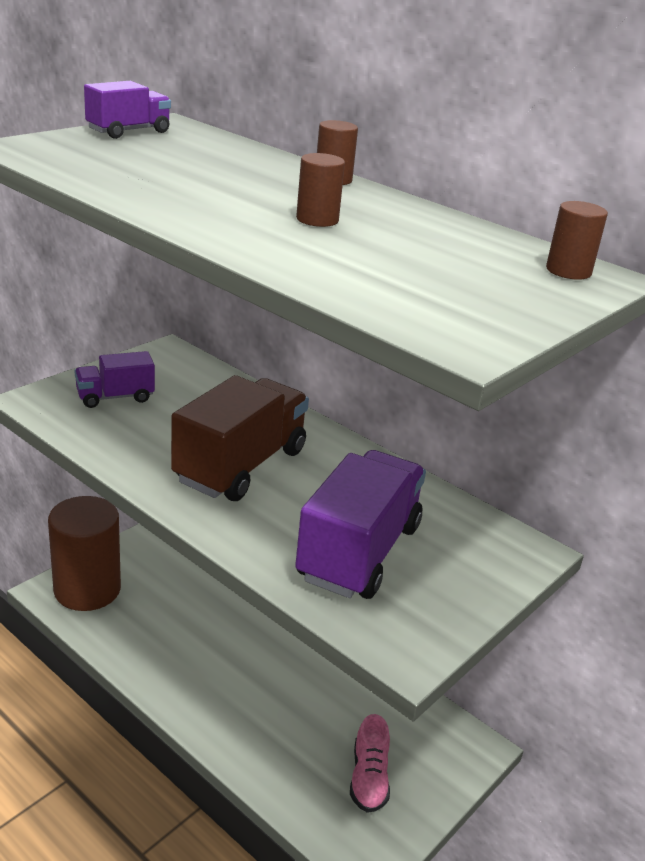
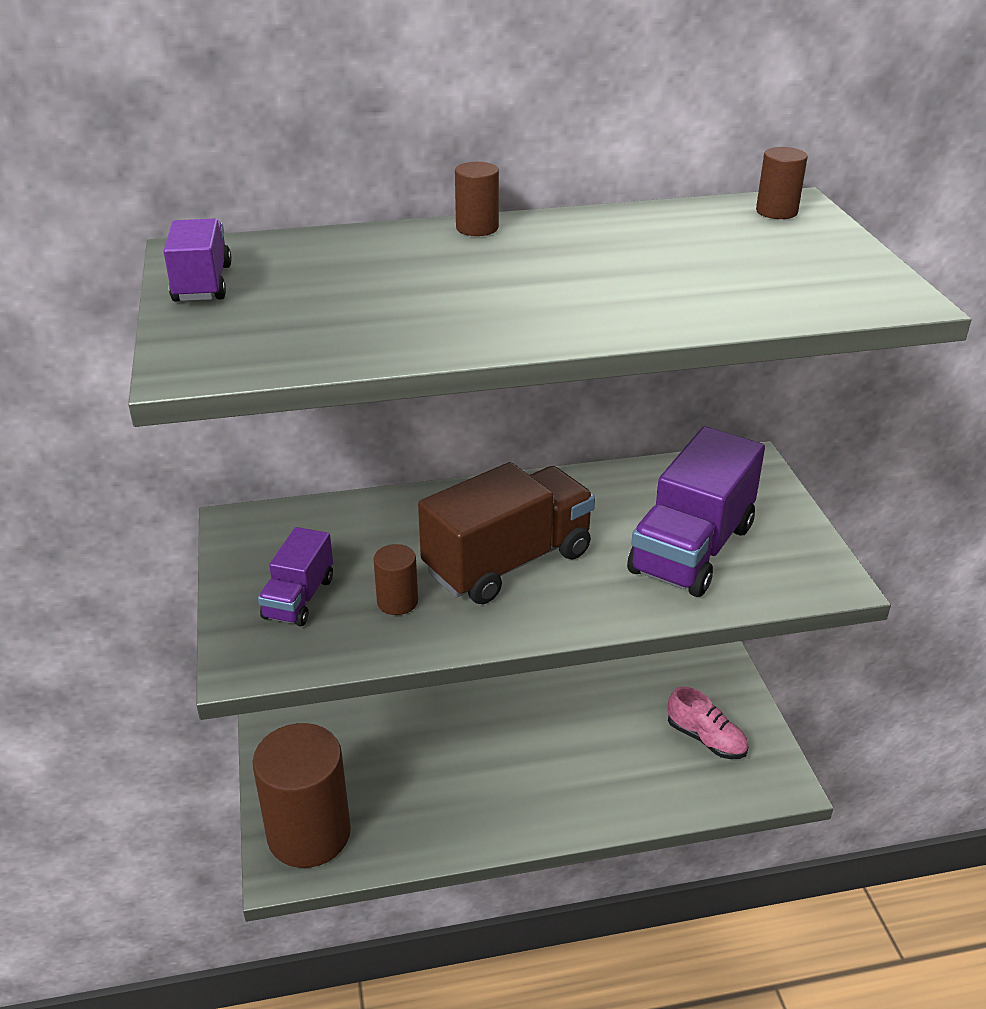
camera: 50 degrees left, 5 degrees up
(241, 466) = (508, 562): brown truck -> brown truck turned 75 degrees clockwise
(317, 219) = (586, 270): brown cylinder -> brown cylinder (397, 602)
(359, 552) = (692, 549): purple truck -> purple truck turned 120 degrees counterclockwise

